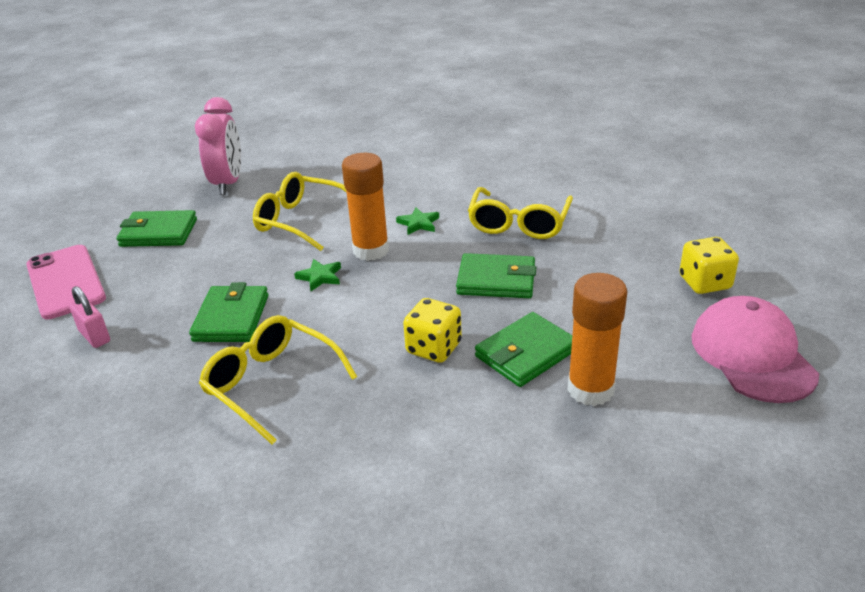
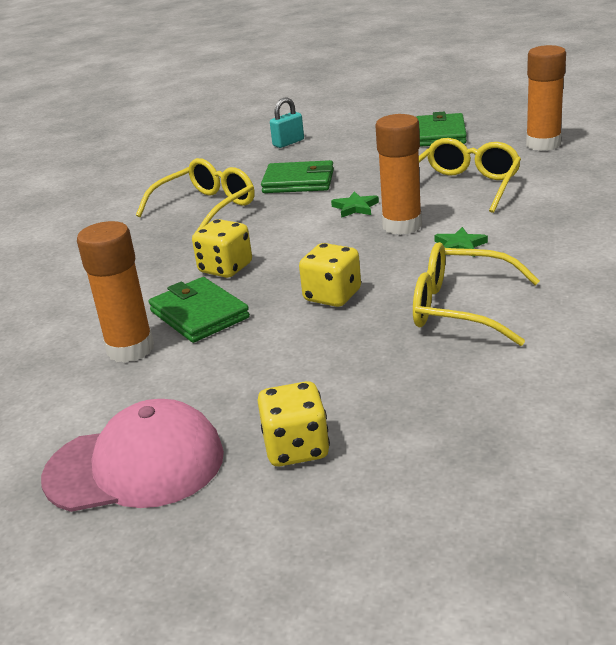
camera: 95 degrees right, 5 degrees down
(66, 282) = (364, 120): pink phone -> none
(95, 336) = (288, 143): pink padlock -> turquoise padlock
(228, 183) = (543, 144): pink clock -> orange glue stick
(496, 280) = (332, 296): green wallet -> yellow dice

